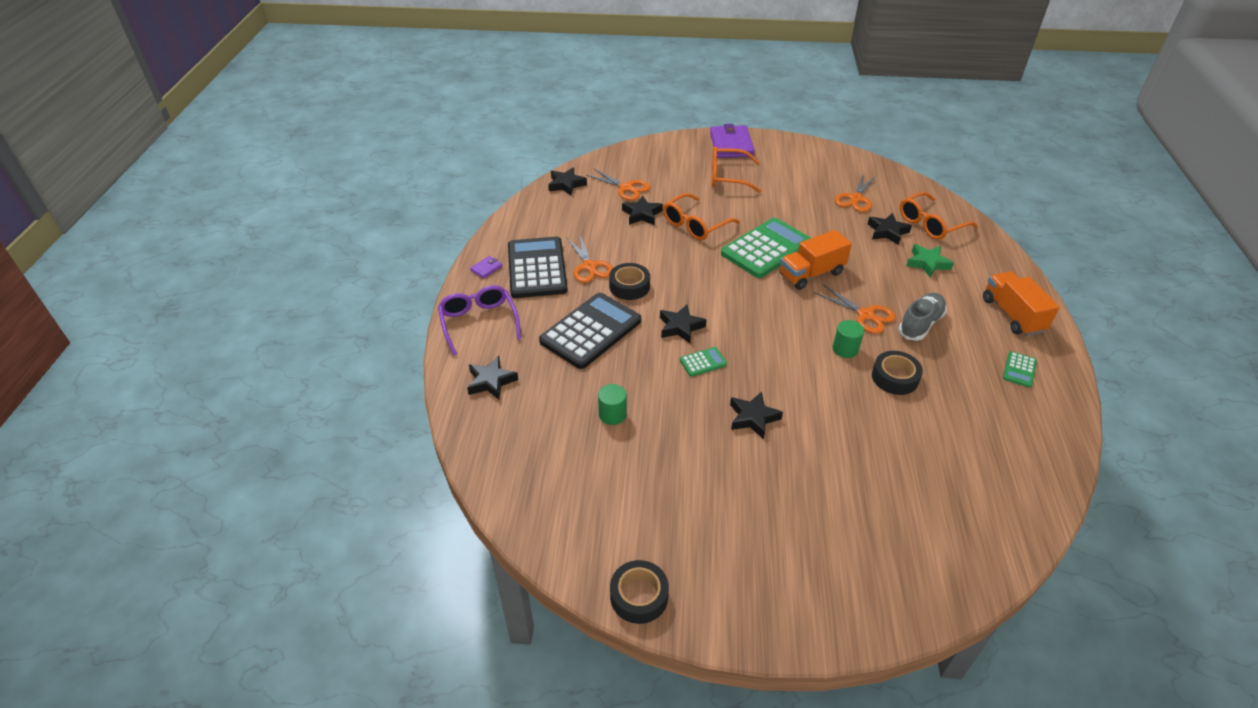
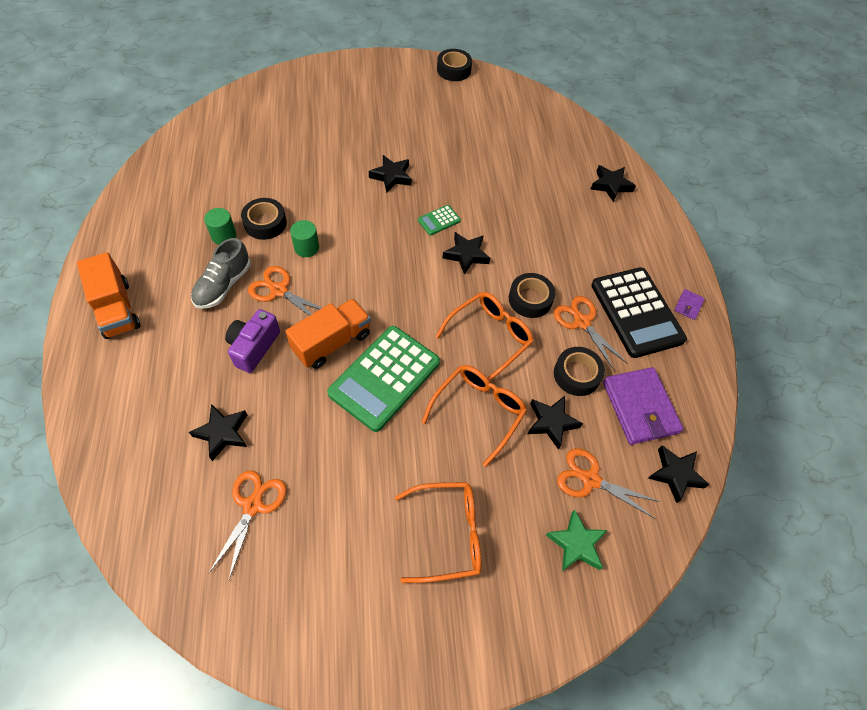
camera: 165 degrees right, 15 degrees up
(479, 322) = (655, 239): purple glasses -> none
(590, 331) = (549, 241): black calculator -> none
(610, 236) = (576, 374): none -> black tape
(612, 414) = (503, 169): green cylinder -> green cylinder (224, 236)
(731, 145) = (452, 641): purple wallet -> purple wallet (640, 407)
(878, 277) = (254, 347): none -> purple camera
(927, 263) = (186, 378): green star -> green star (576, 544)
(930, 224) = (156, 459): orange glasses -> orange glasses (490, 337)
(1019, 370) = (142, 243): green calculator -> none

